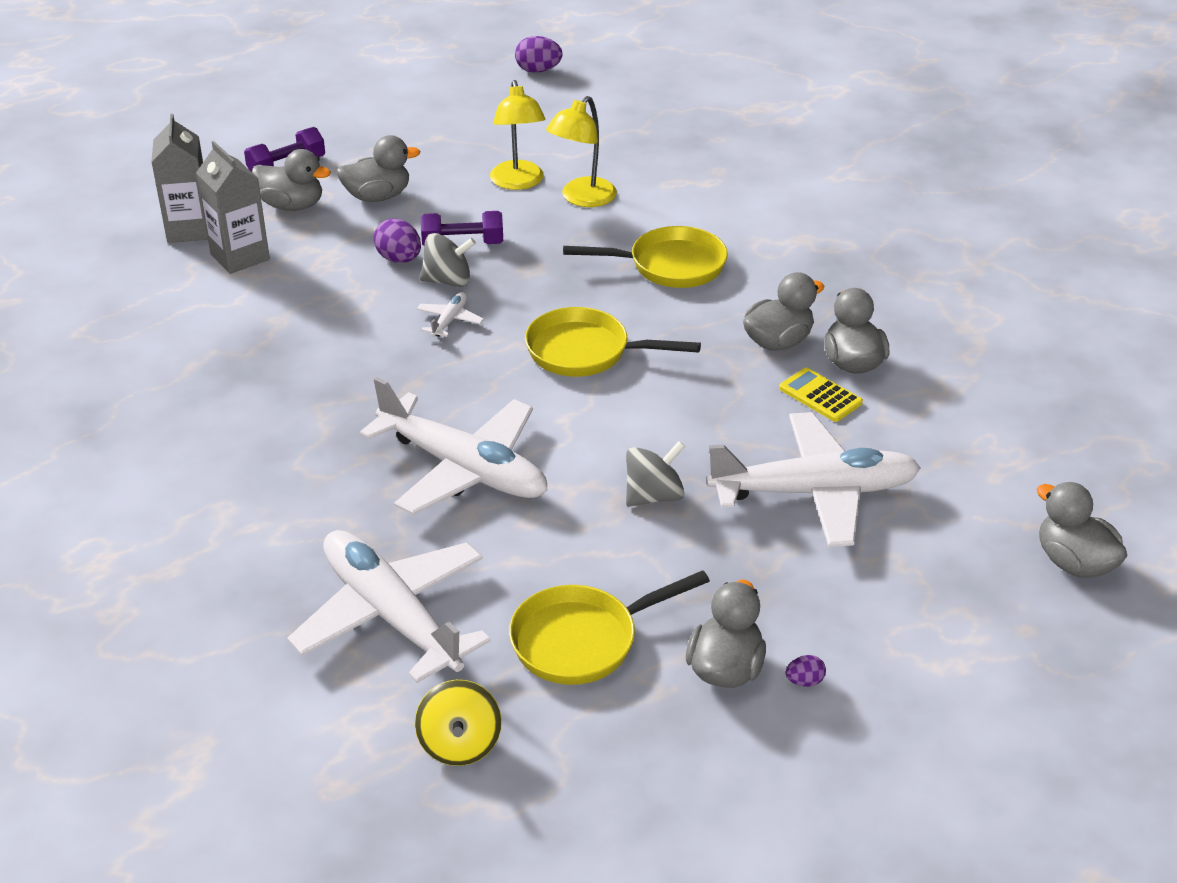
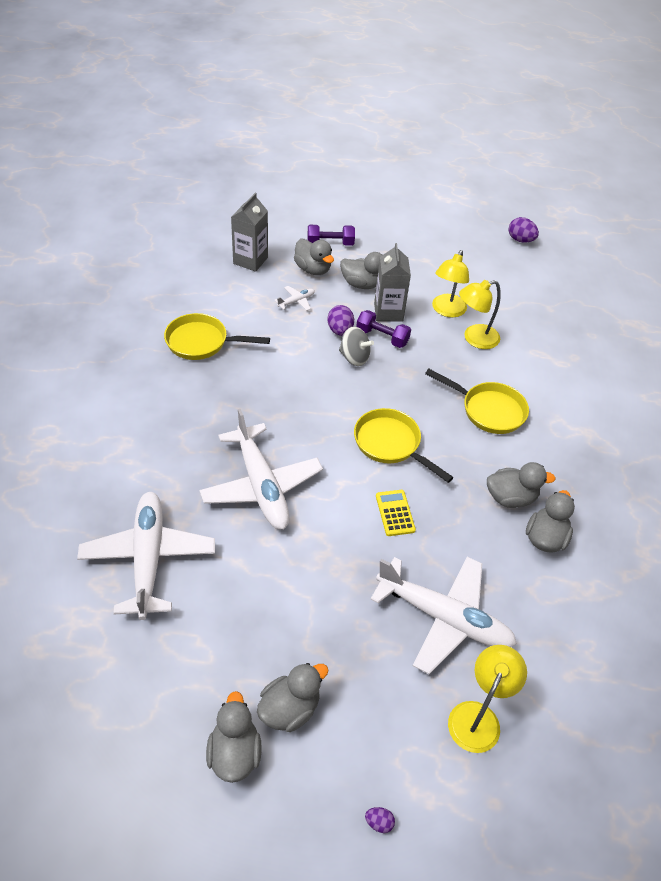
camera: 30 degrees right, 10 degrees up
(240, 257) = (260, 289): grey carton -> grey carton (388, 312)
(450, 320) = (334, 384): white plane -> white plane (296, 301)
(459, 744) = (113, 664): yellow spinning top -> none
(583, 640) = (230, 637): yellow pan -> yellow pan (202, 342)
(654, 496) = (348, 564): grey spinning top -> none
(804, 681) = (327, 748): purple egg -> purple egg (379, 822)
(820, 396) = (505, 551): yellow calculator -> yellow calculator (395, 513)
(937, 563) = (478, 716): none -> yellow lamp
(1073, 563) = (569, 773): grey duck -> grey duck (234, 753)

